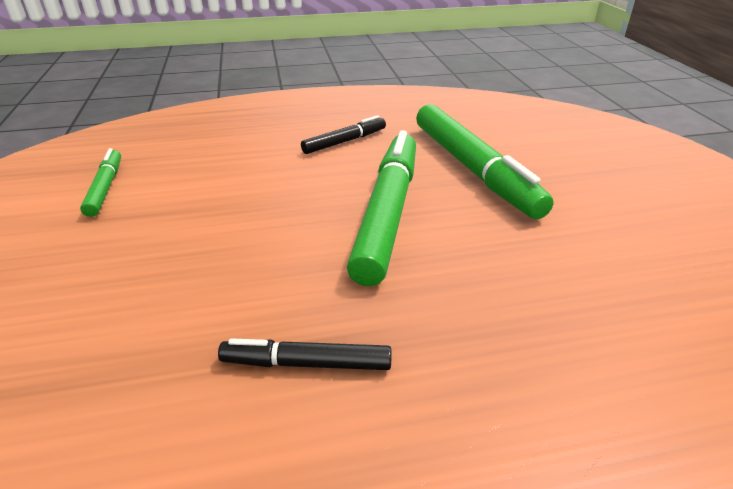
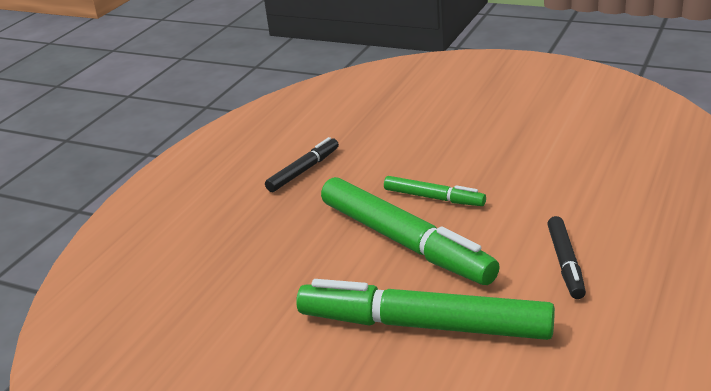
camera: 130 degrees right, 5 degrees down
(105, 188) = (572, 129): green marker -> green marker (434, 198)

